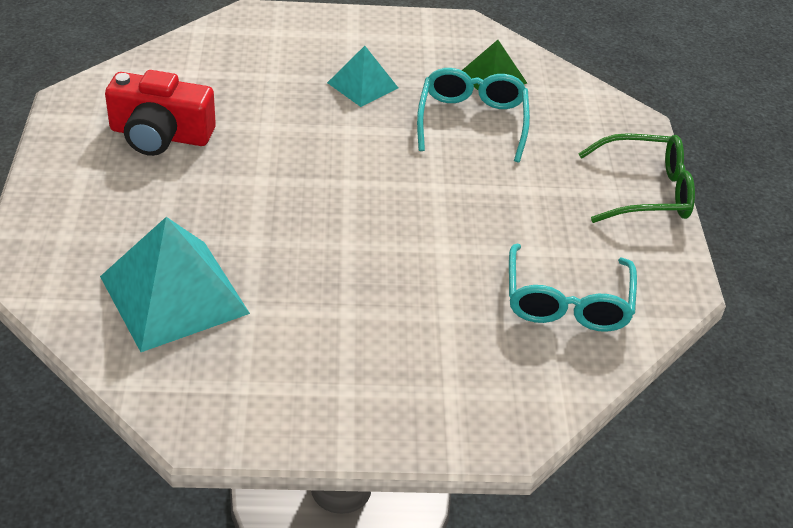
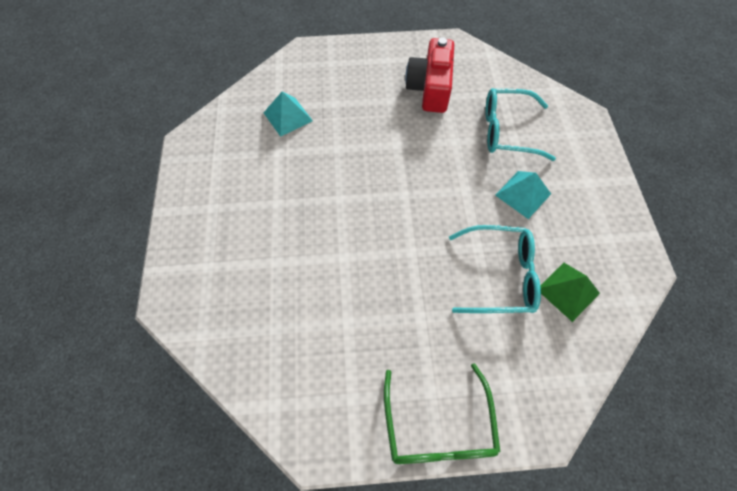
camera: 90 degrees right, 20 degrees up
(174, 294) = (288, 116): turquoise pyramid -> turquoise pyramid, size x0.55
(567, 302) = (292, 346): turquoise glasses -> turquoise glasses (507, 131)

